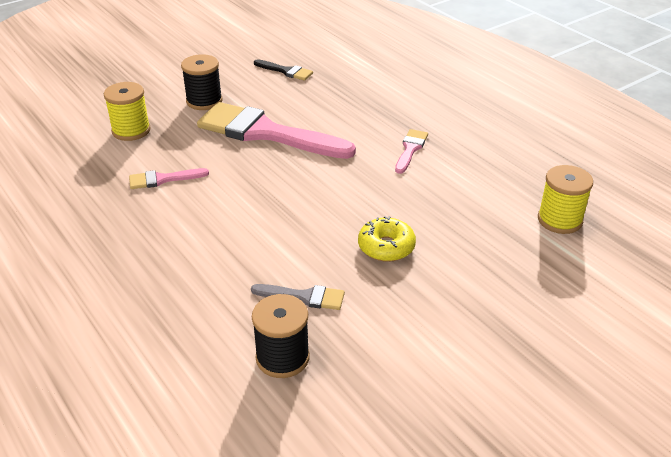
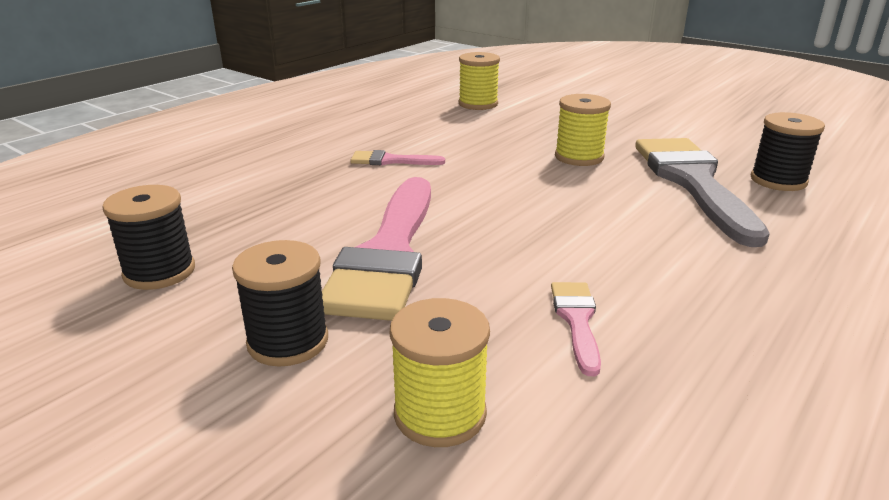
camera: 105 degrees left, 10 degrees down
(163, 179) = (577, 320): pink brush -> pink brush turned 150 degrees counterclockwise
(286, 71) = (159, 272): black brush -> black spool
(304, 297) = (693, 182): grey brush -> grey brush, size x2.26
(386, 247) = (579, 157): yellow donut -> yellow spool

